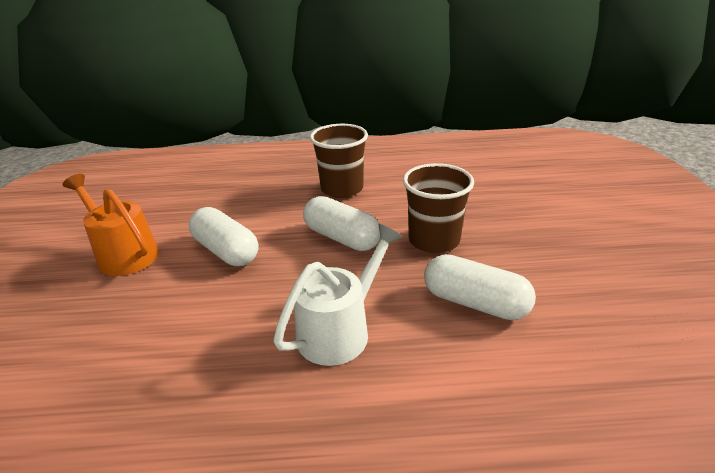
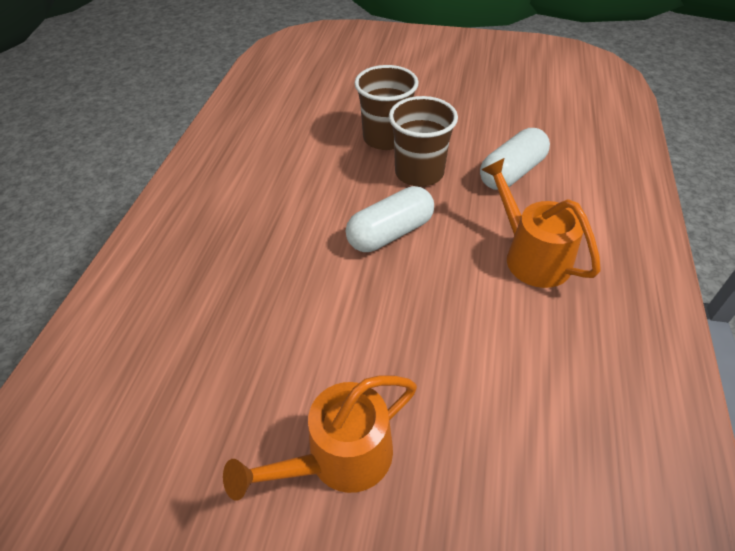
camera: 75 degrees left, 15 degrees up
(226, 251) = (377, 336): white capsule -> none
(341, 329) = (530, 255): white watering can -> orange watering can
(342, 189) = (286, 217): brown cup -> brown cup (386, 138)

